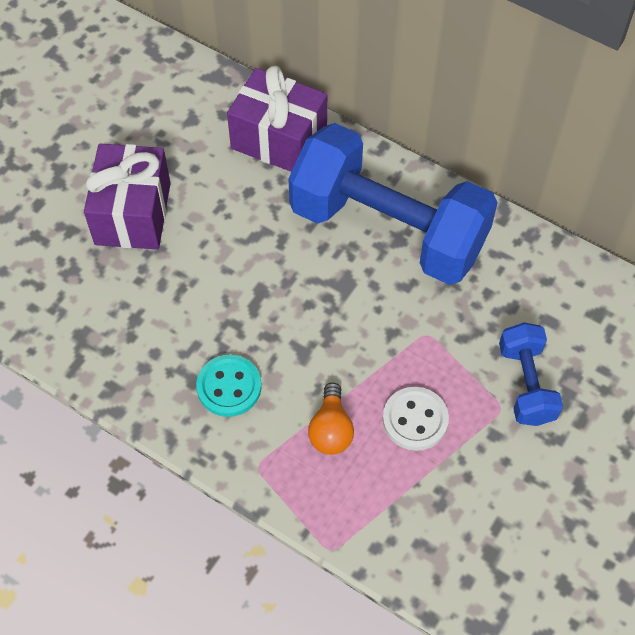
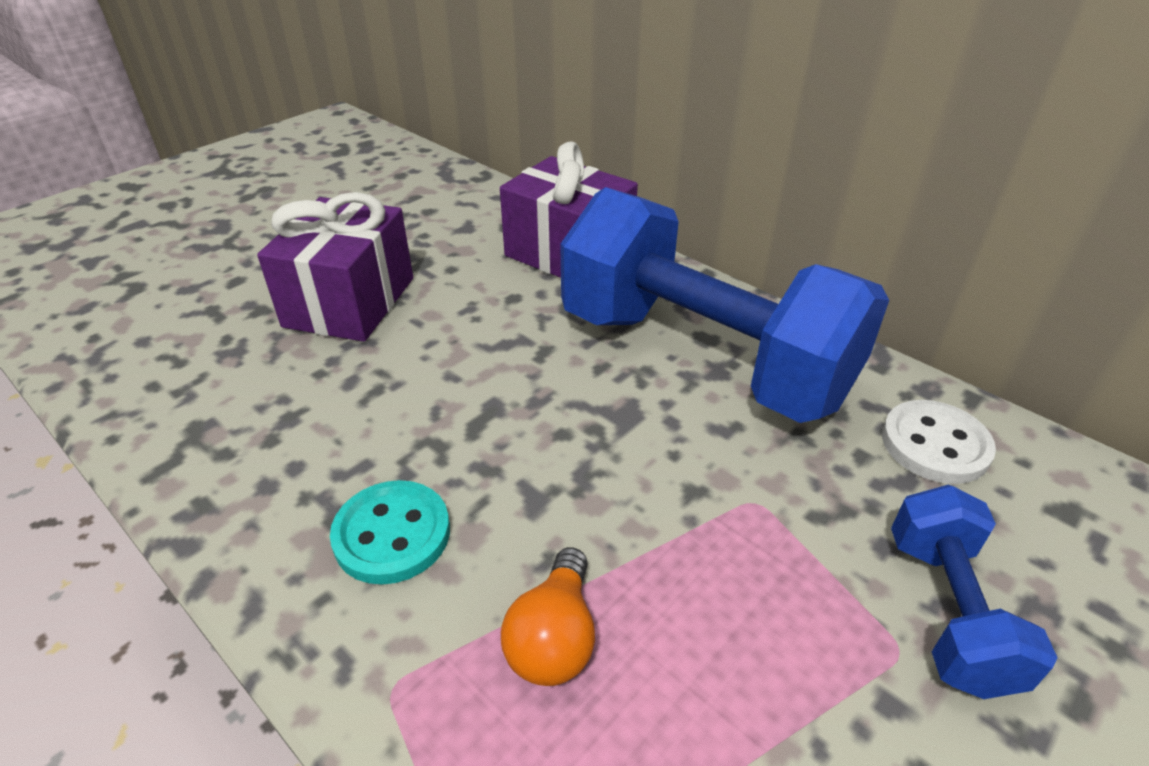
camera: 10 degrees right, 20 degrees down
(415, 420) = (723, 646): white button -> white button (935, 444)

